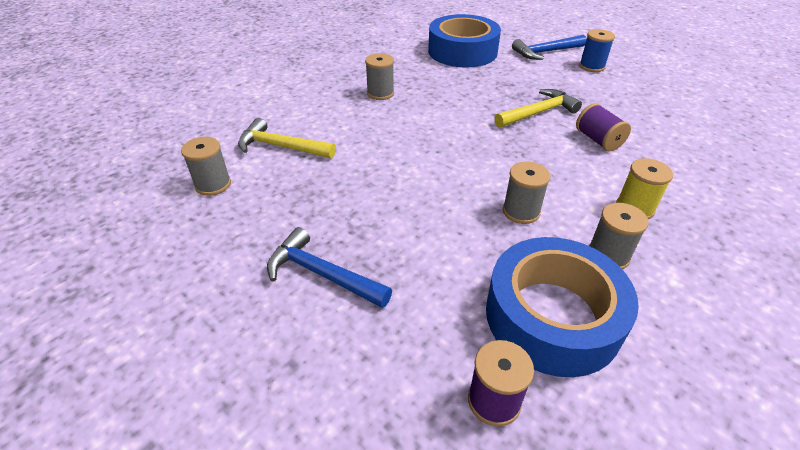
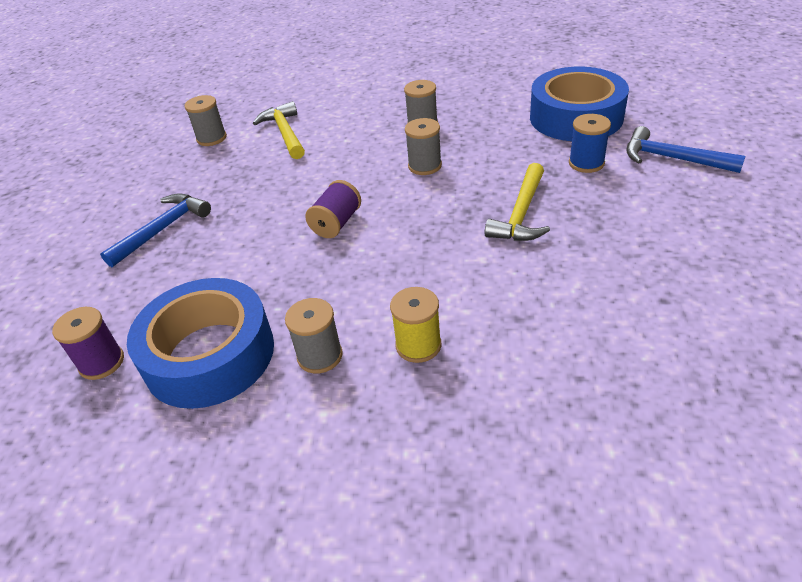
camera: 55 degrees right, 0 degrees up
(321, 274) = (163, 229): blue hammer -> blue hammer turned 45 degrees clockwise
(521, 211) = (331, 279): grey spool -> grey spool (425, 166)
(538, 112) = (521, 214): yellow hammer -> yellow hammer turned 90 degrees clockwise
(591, 66) = (695, 201): blue spool -> blue spool (586, 163)
(598, 140) = (521, 273): purple spool -> purple spool (336, 223)

